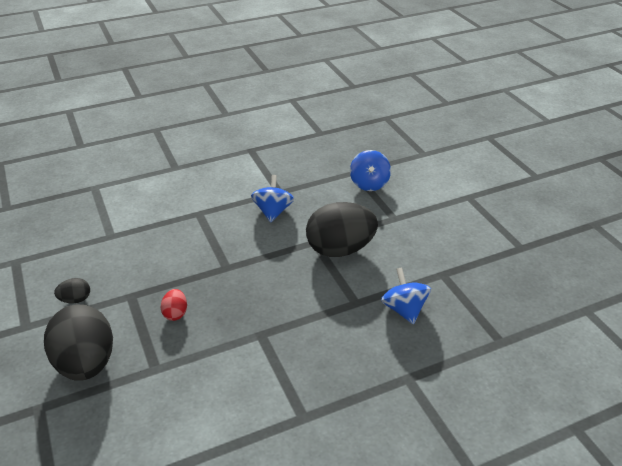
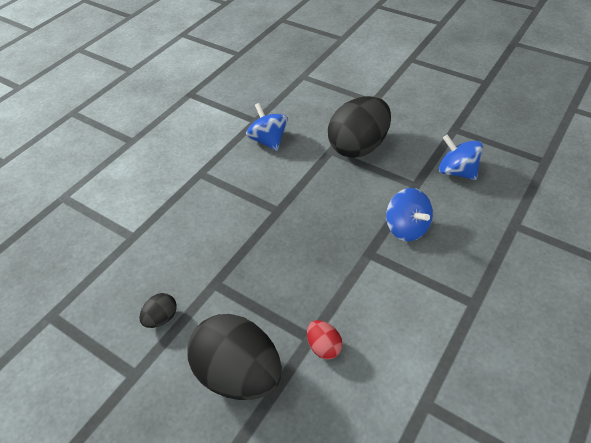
camera: 30 degrees left, 10 degrees up
(175, 313) = (275, 276): red egg -> red egg (324, 346)
(369, 184) = (325, 81): blue spinning top -> blue spinning top (406, 228)

